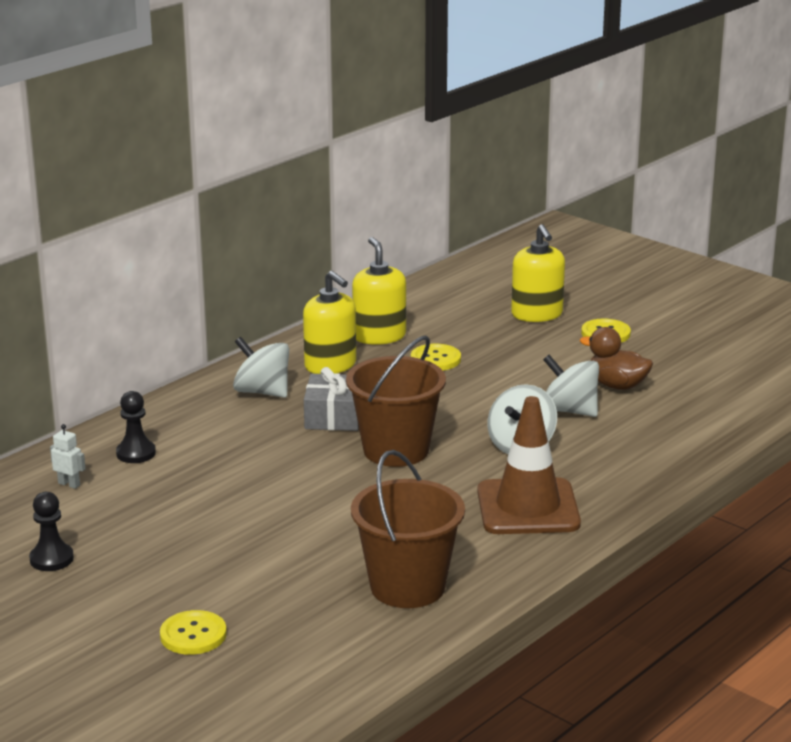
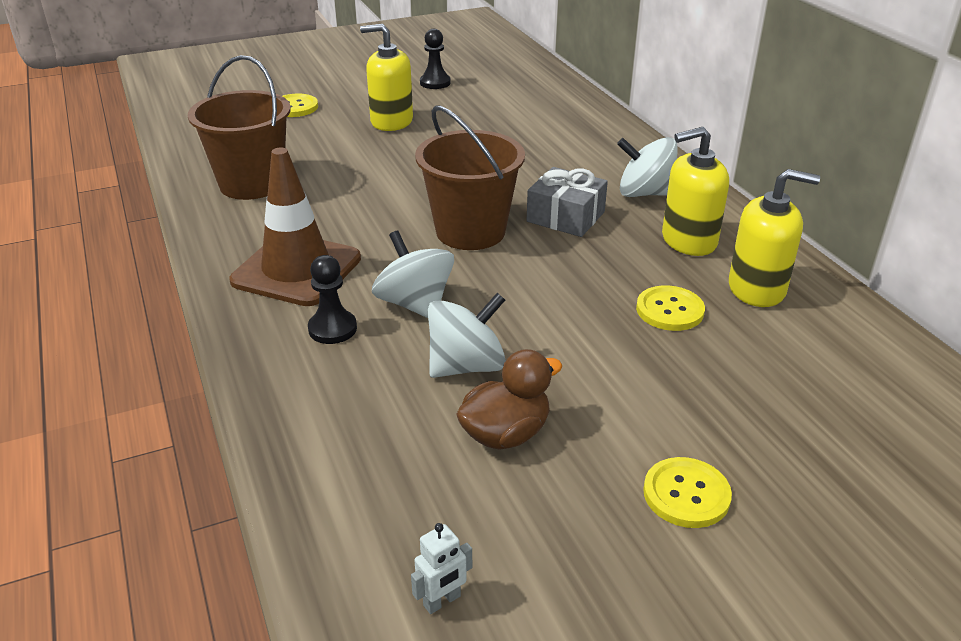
camera: 115 degrees right, 10 degrees up
(69, 484) = (533, 99): white robot -> white robot (442, 601)
(136, 453) = (563, 125): black pawn -> black pawn (332, 329)
(262, 392) = (645, 193): white spinning top -> white spinning top turned 135 degrees counterclockwise
(537, 314) = (788, 445): yellow soap dispenser -> yellow soap dispenser (391, 121)

